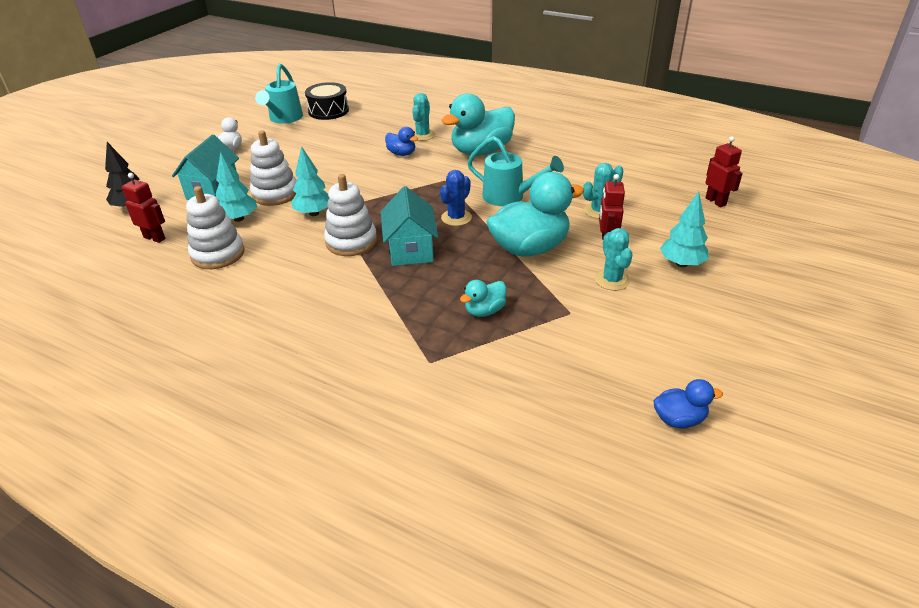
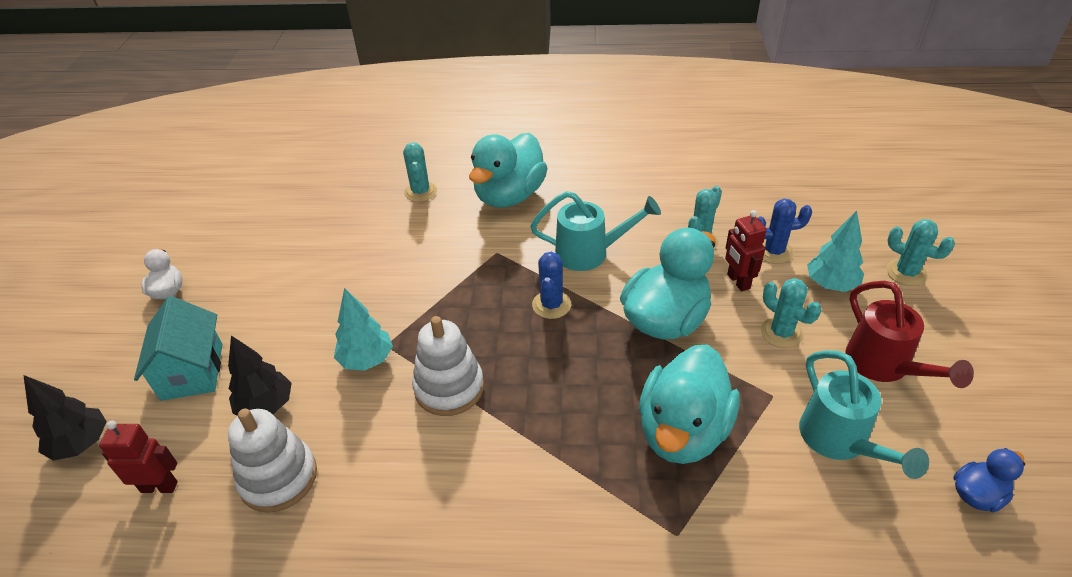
camera: 25 degrees left, 5 degrees up
(239, 219) = (266, 406): turquoise tree -> black tree
(275, 194) = (289, 346): white stacking toy -> none
(284, 118) = (212, 217): turquoise watering can -> turquoise watering can (839, 440)
(328, 111) = (267, 187): black drum -> none
(402, 154) = (414, 228): blue duck -> none
(411, 250) = (532, 373): turquoise house -> none
(484, 311) = (683, 431): turquoise duck -> turquoise duck, size x2.07
(653, 232) = (774, 251): none -> blue cactus
(677, 323) = (883, 365): none -> red watering can
(716, 201) = (803, 190): red robot -> none
(756, 274) = (906, 273): none -> turquoise cactus

